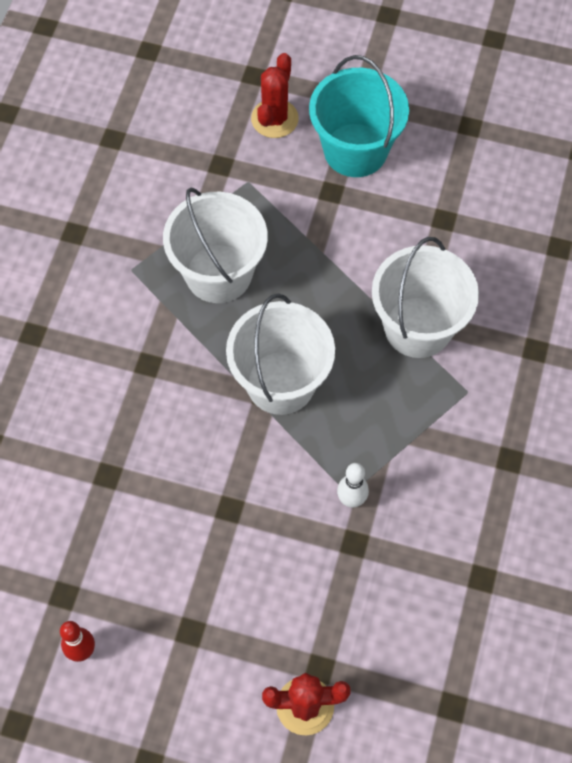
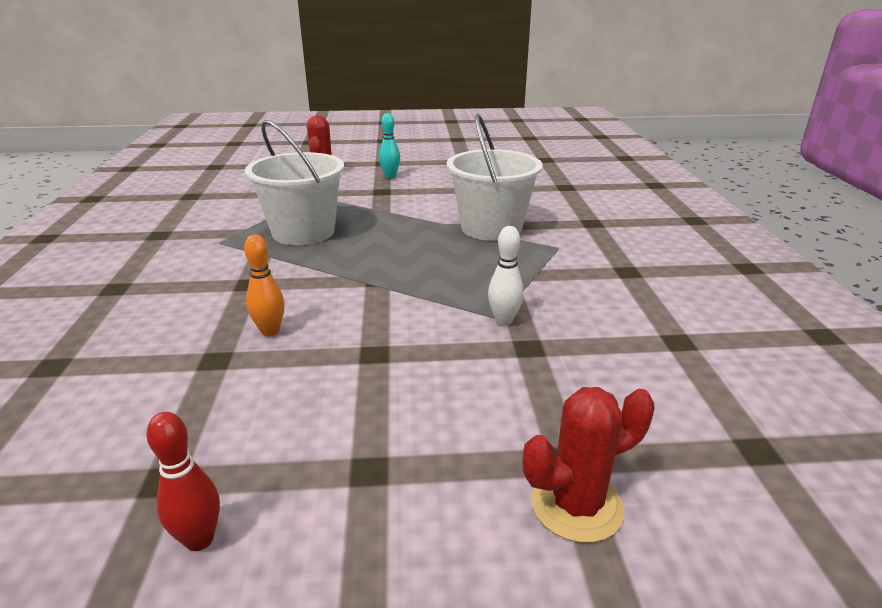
camera: 20 degrees left, 35 degrees down
(155, 450) = (270, 331): none -> orange bowling pin
(280, 382) = (388, 270): white bucket -> none
(355, 150) = (390, 176): turquoise bucket -> turquoise bowling pin

